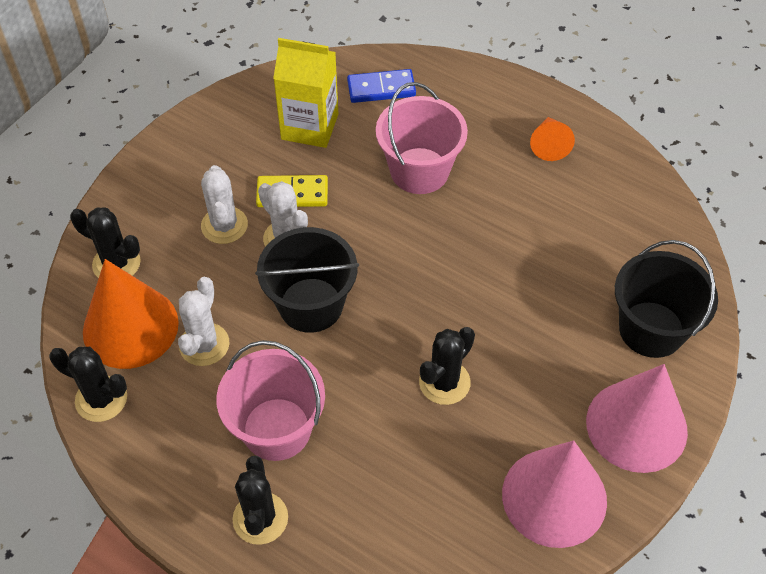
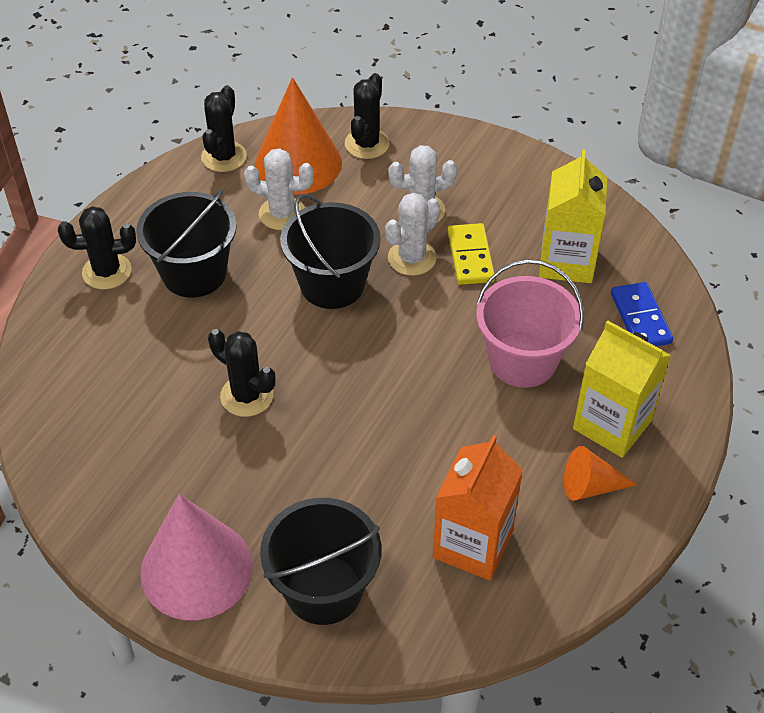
camera: 85 degrees right, 5 degrees down
(276, 429) = (194, 273): pink bucket -> black bucket
(490, 123) = (612, 424): none -> yellow carton
(554, 497) = (116, 491): pink cone -> none
(604, 225) = (473, 544): none -> orange carton

